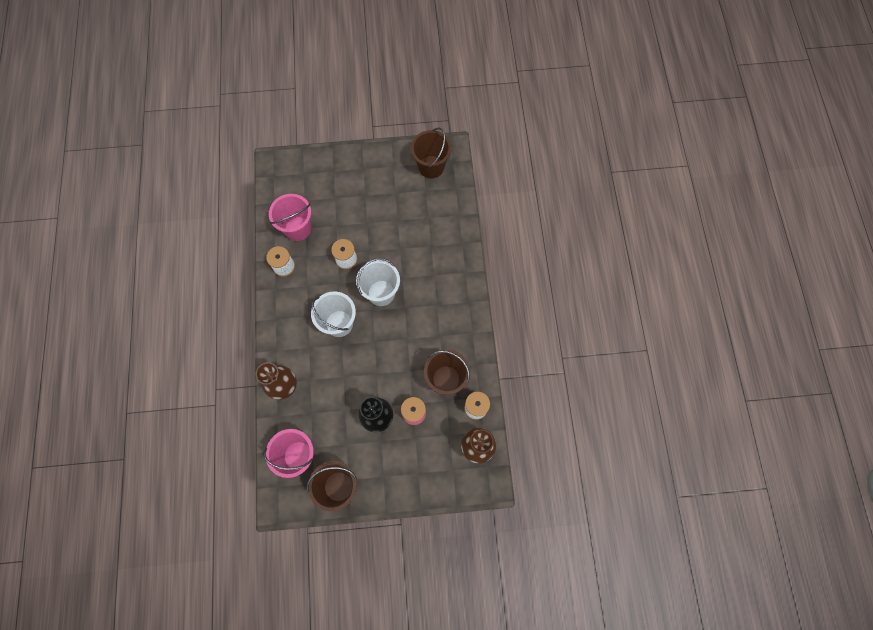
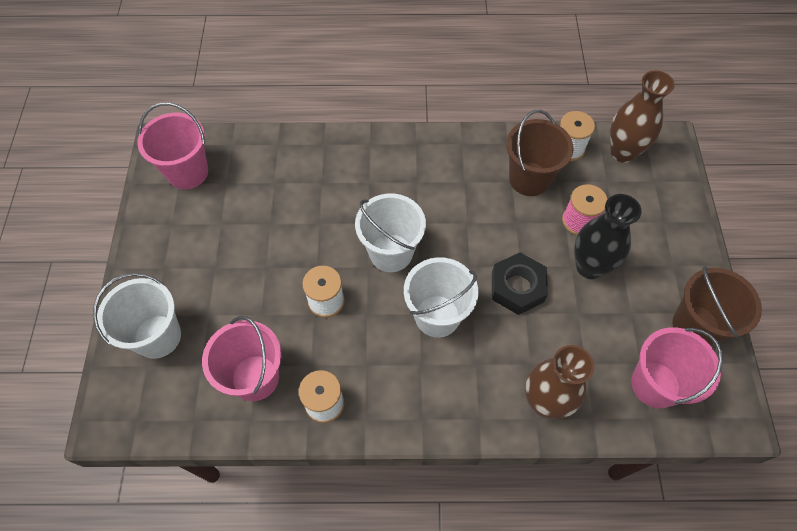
camera: 85 degrees left, 10 degrees down
(320, 175) = (157, 336): none -> white bucket
(361, 371) = (517, 287): none -> black nut
(431, 167) = (187, 172): brown bucket -> pink bucket

